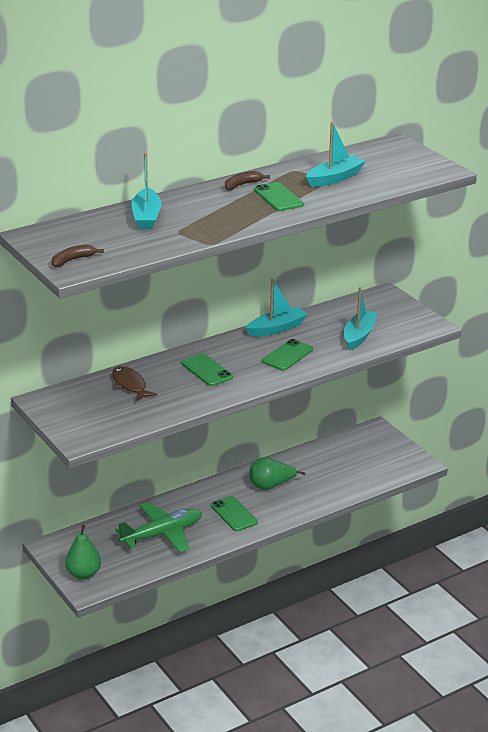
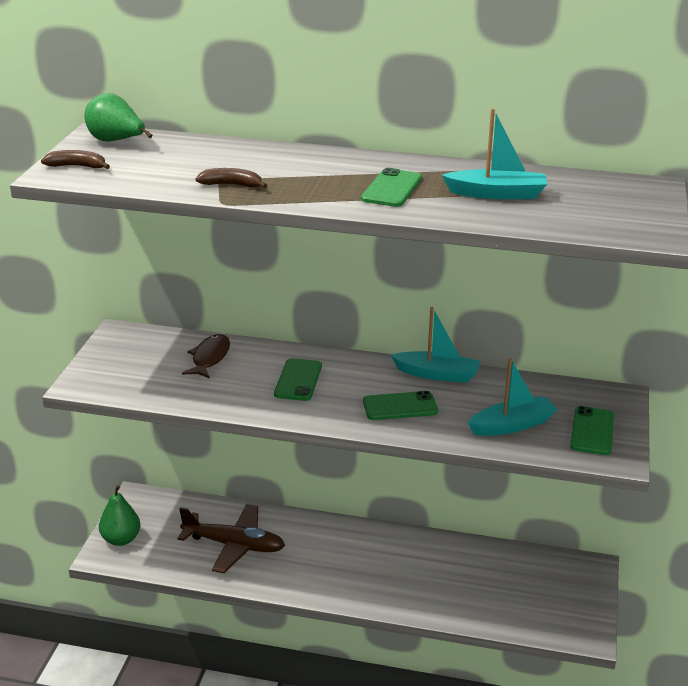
camera: 45 degrees right, 0 degrees up
(146, 217) = (226, 157): turquoise boat -> none
(162, 534) = (234, 545): green plane -> brown plane
(234, 514) = (322, 567): green phone -> green phone (592, 431)
(242, 185) = (383, 164): brown banana -> brown banana (232, 185)
(271, 486) = (397, 561): green pear -> green pear (116, 141)

